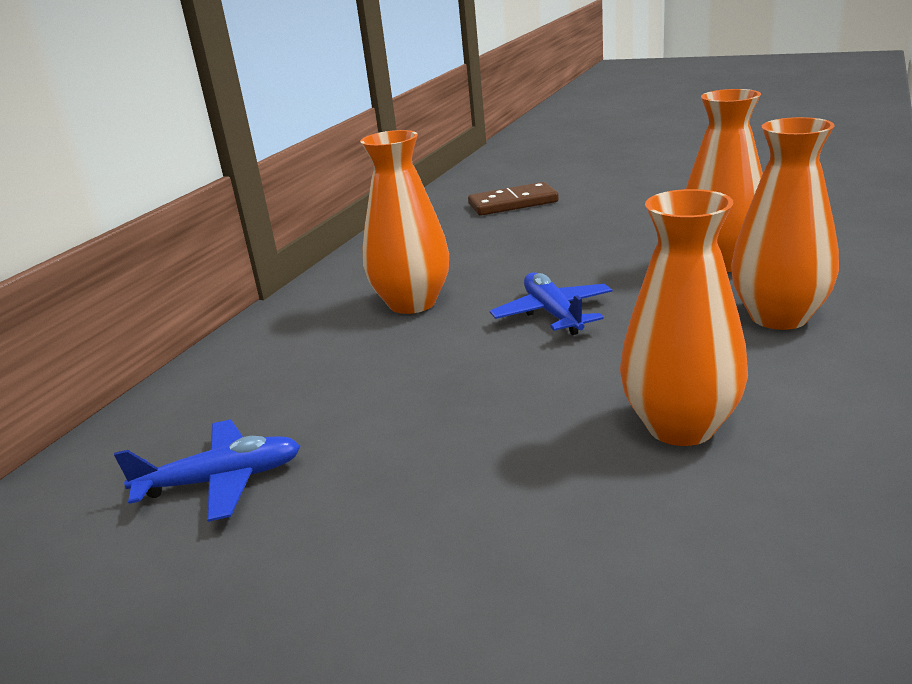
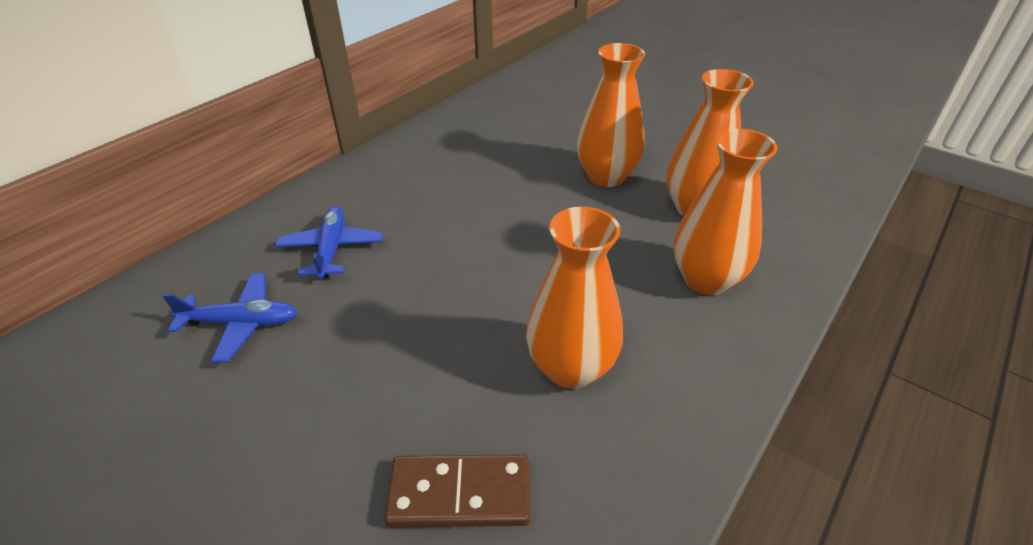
camera: 10 degrees right, 15 degrees up
(412, 303) = (444, 188): orange vase -> orange vase (606, 176)
(513, 203) = (571, 98): brown domino -> brown domino (460, 493)
(553, 314) = (539, 227): blue plane -> blue plane (332, 249)

